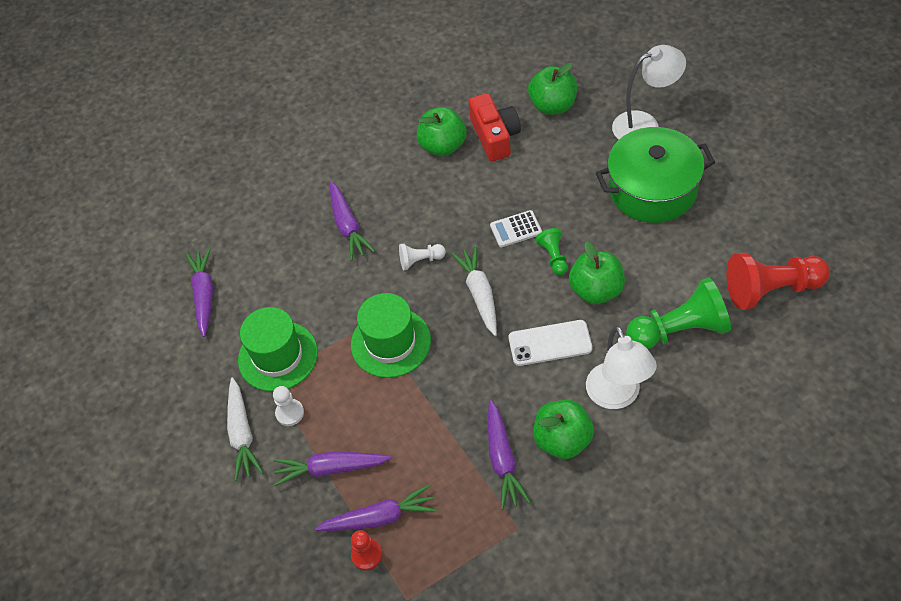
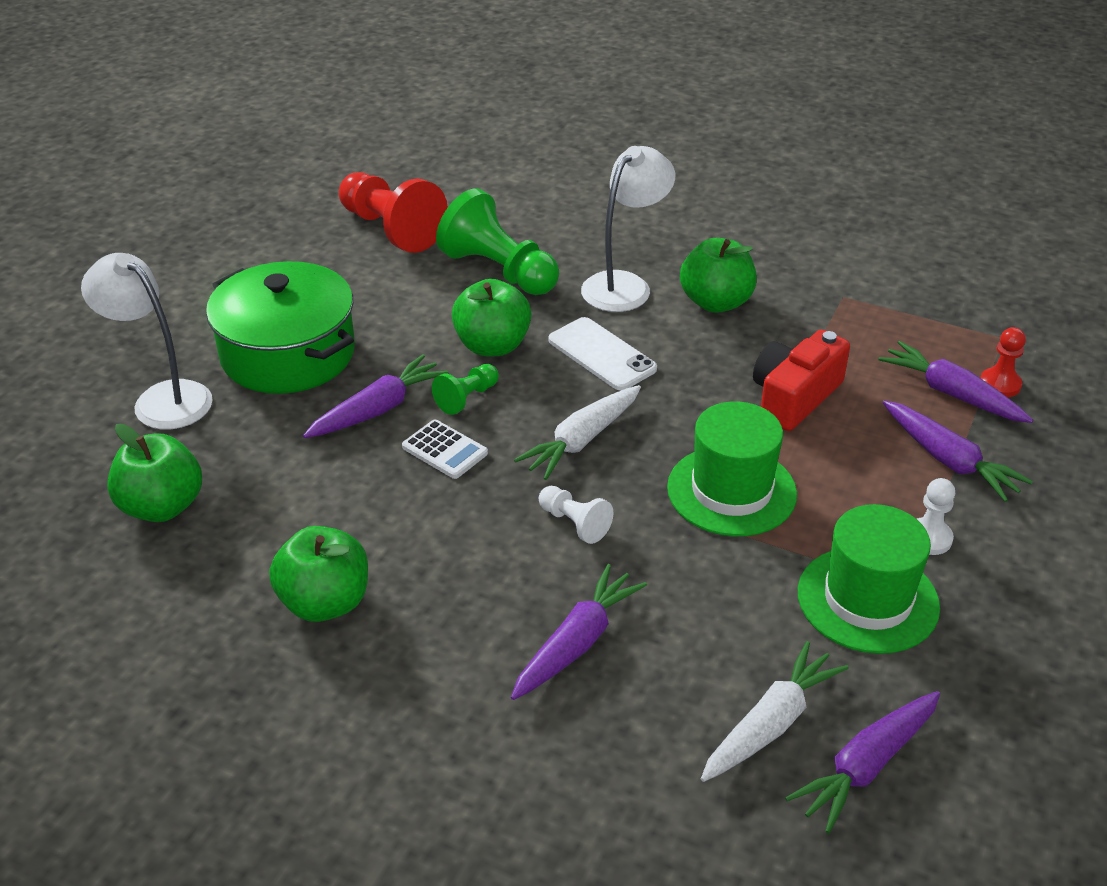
camera: 130 degrees left, 15 degrees down
(242, 434) = (1008, 571): white carrot -> white carrot (770, 724)
(495, 136) = (267, 547): red camera -> red camera (794, 397)
(503, 459) = (783, 334): purple carrot -> purple carrot (378, 409)

